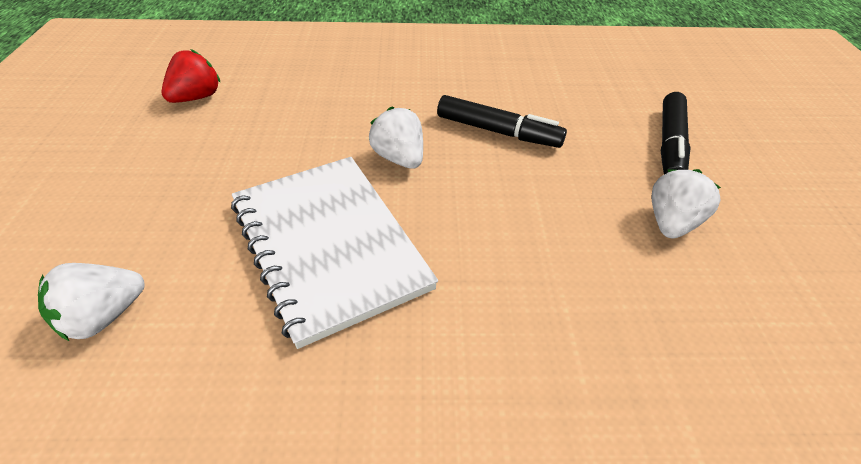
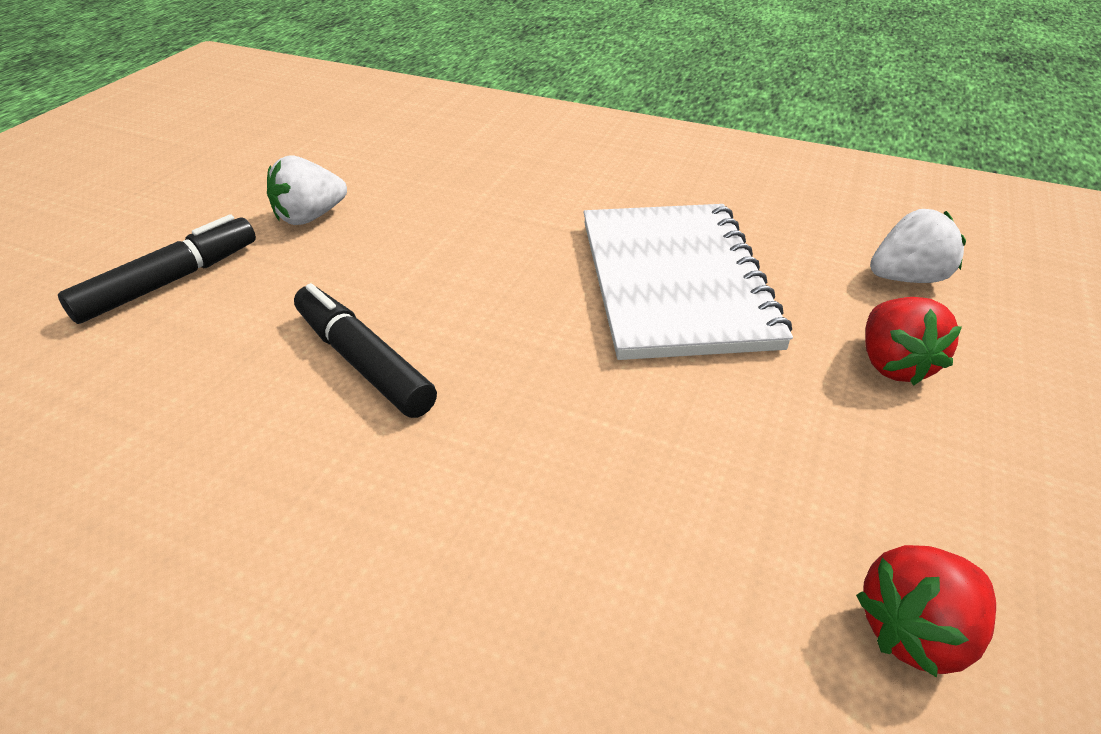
camera: 155 degrees left, 5 degrees down
(158, 216) = (893, 364): none -> red strawberry
(399, 158) = (541, 359): white strawberry -> none

